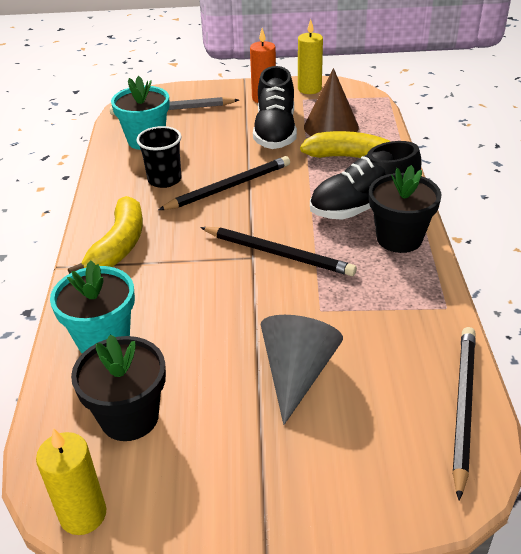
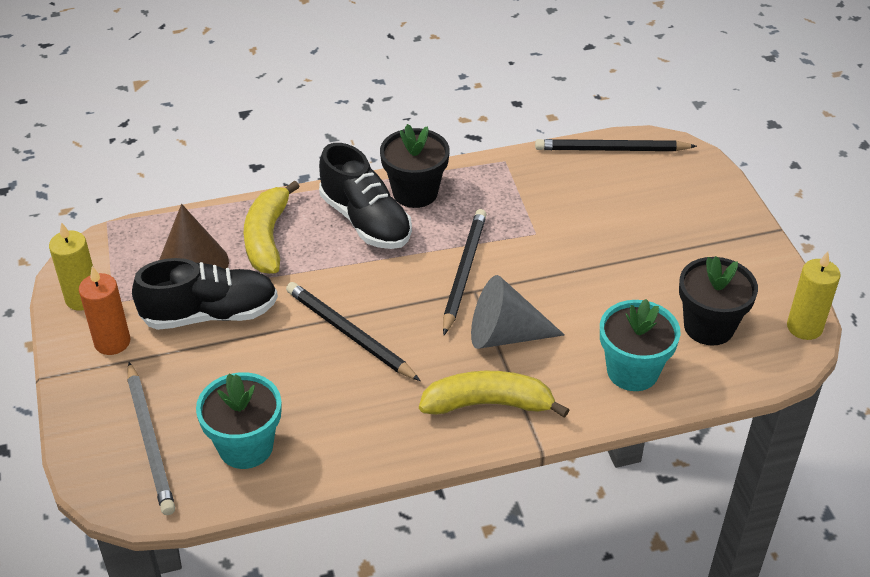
camera: 105 degrees left, 5 degrees up
(164, 180) = (345, 399): black cup -> none
(297, 373) = (617, 236): grey cone -> grey cone (505, 335)

